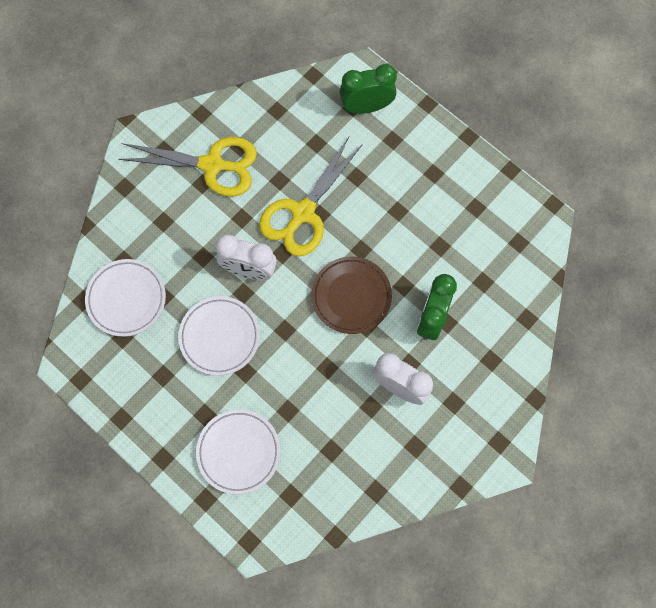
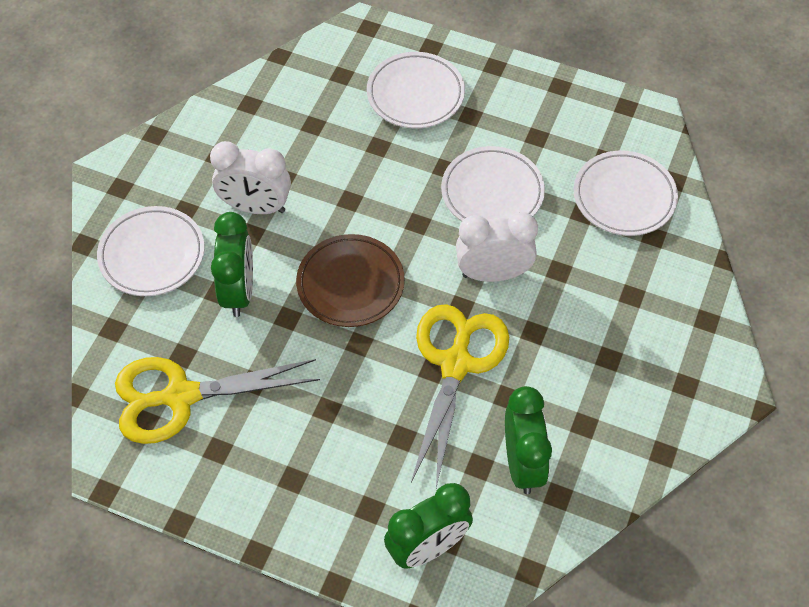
camera: 160 degrees right, 15 degrees down
(212, 165) = (608, 386): yellow scissors -> yellow scissors (181, 396)
(289, 136) = (522, 463): none -> green clock
(487, 370) = (152, 255): none -> white plate

